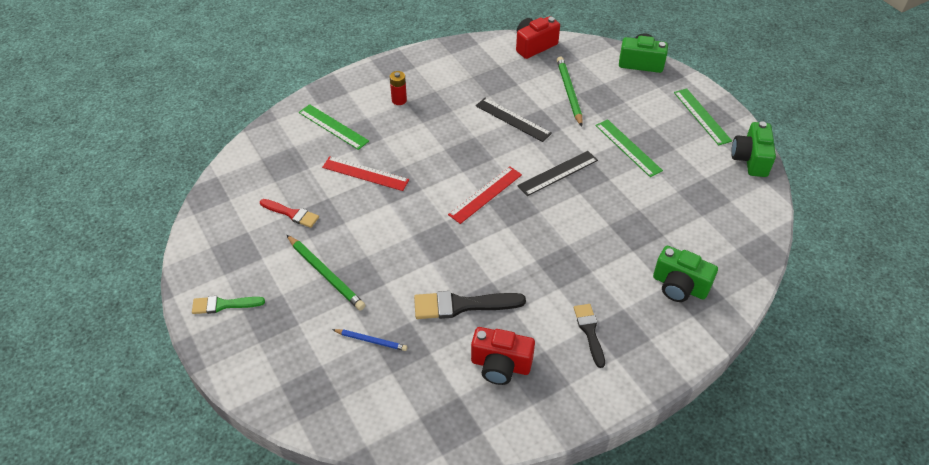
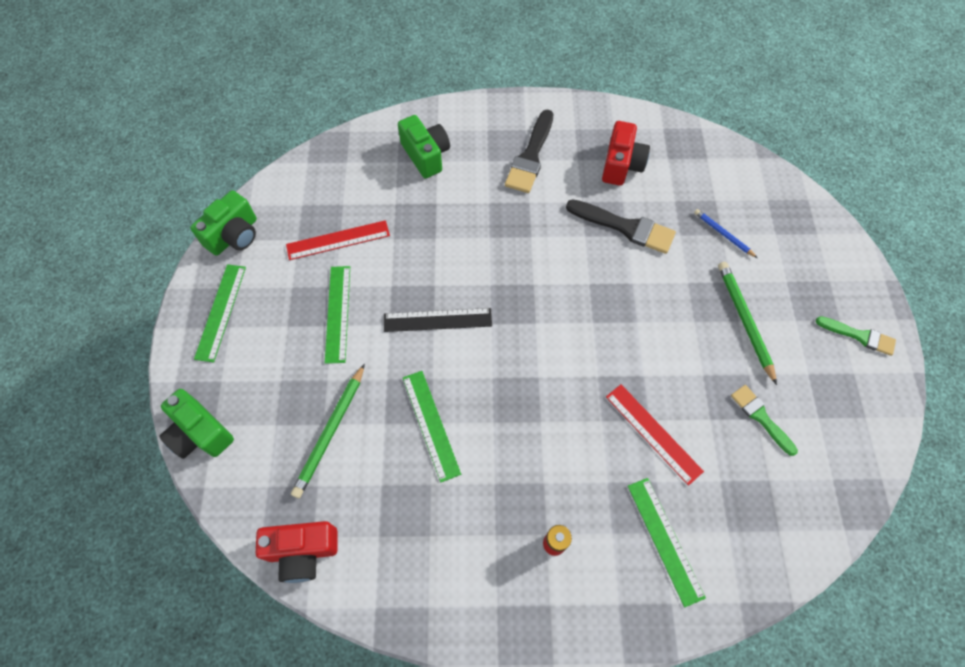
camera: 150 degrees left, 15 degrees up
(292, 214) = (760, 417): red brush -> green brush
(485, 194) = (532, 333): red ruler -> red ruler (338, 240)
(500, 365) = (621, 165): red camera -> red camera turned 60 degrees clockwise
(513, 119) = (431, 424): black ruler -> green ruler
(589, 331) = (530, 156): black brush -> black brush, size x1.57

